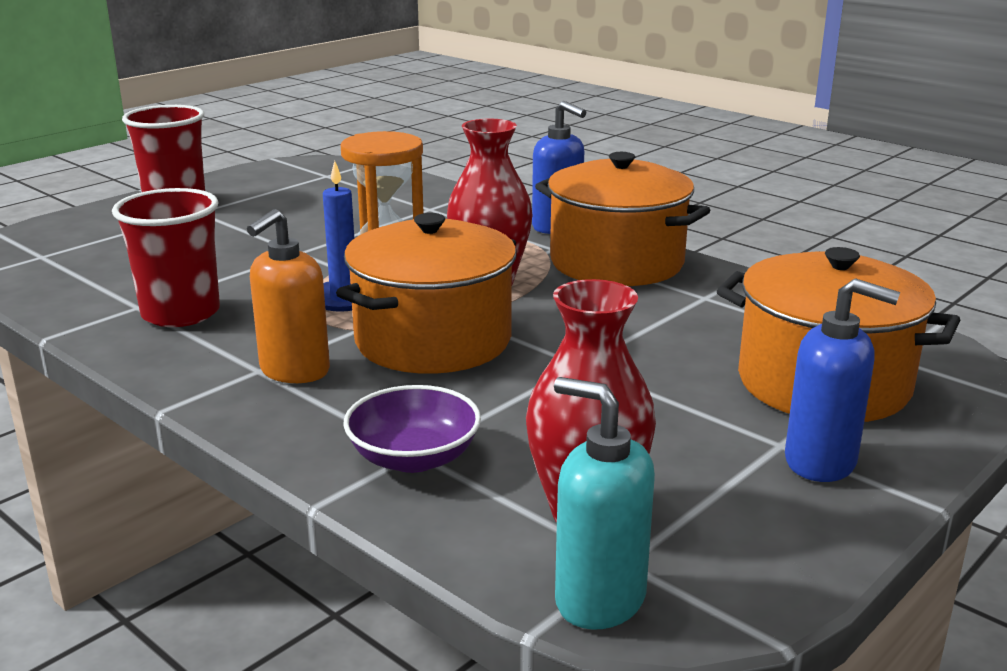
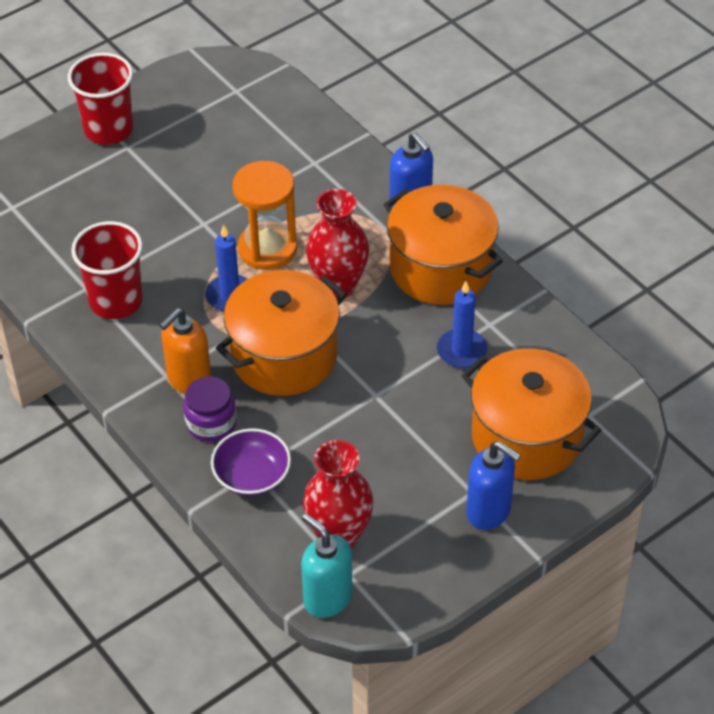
camera: 10 degrees right, 25 degrees up
(335, 408) = (211, 423): none -> purple jar
(681, 319) = (461, 351): none -> blue candle

